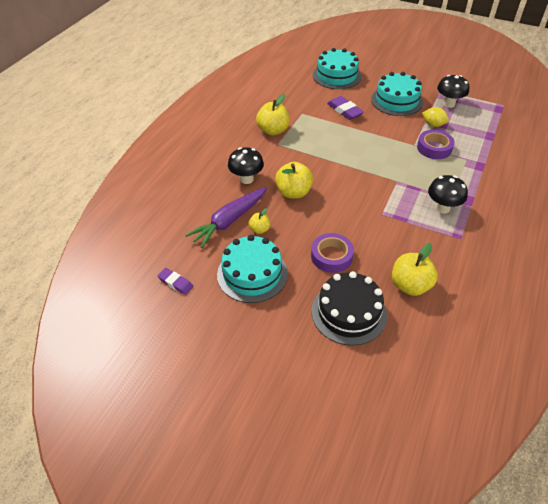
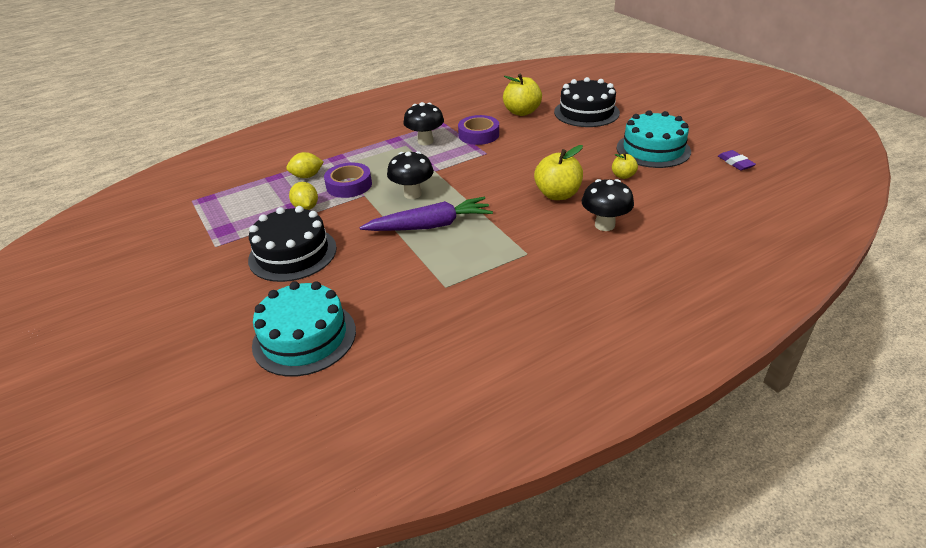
camera: 145 degrees left, 10 degrees down
(229, 221) = (653, 191): purple carrot -> purple carrot (430, 226)
(273, 130) = (515, 275): yellow apple -> none
(331, 256) = (567, 141): purple tape -> purple tape (478, 135)
(344, 110) = (380, 267): purple eraser -> none
(396, 101) = (292, 253): turquoise cake -> black cake
(449, 104) = (242, 224): black mushroom -> black mushroom (412, 194)
(471, 144) = (307, 176): none -> yellow lemon

